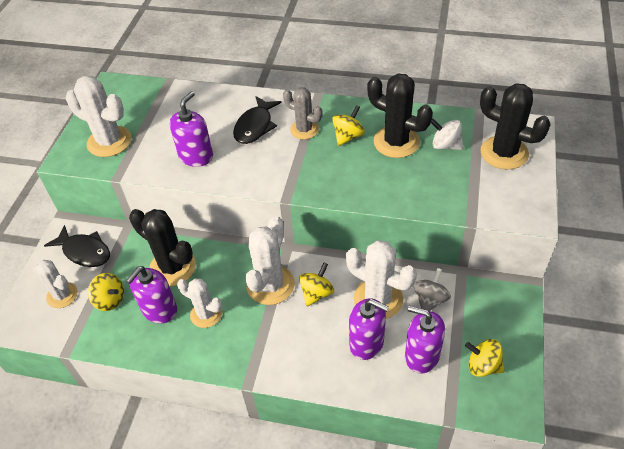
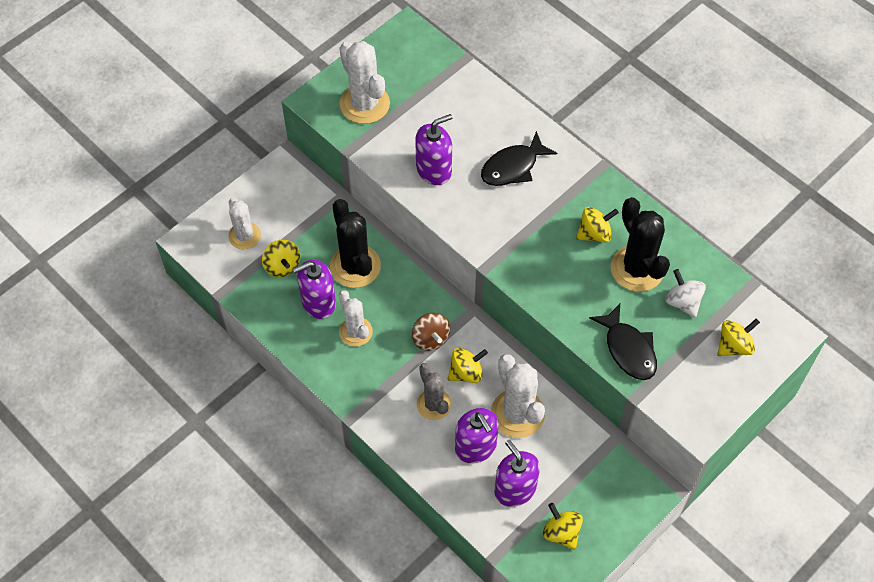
camera: 30 degrees right, 10 degrees up
(84, 252) = (287, 201): black fish -> black fish (628, 349)
(270, 285) = (430, 339): white cactus -> brown spinning top
(304, 129) = (558, 200): grey cactus -> grey cactus (433, 404)
(430, 300) = (564, 444): grey spinning top -> none
(504, 153) = (734, 346): black cactus -> yellow spinning top

